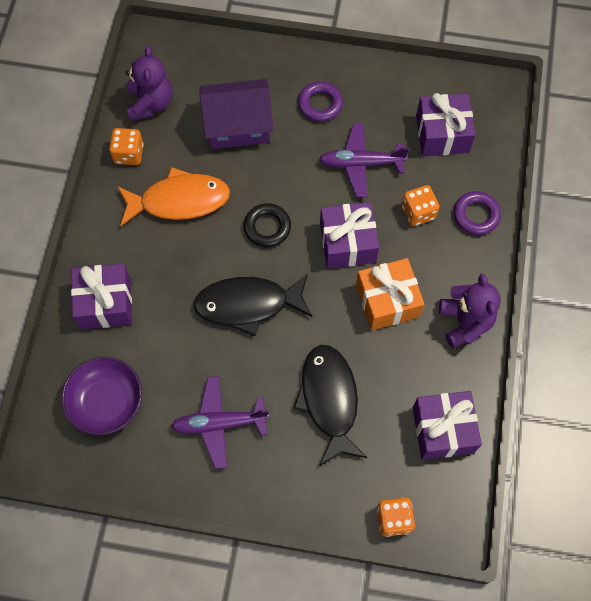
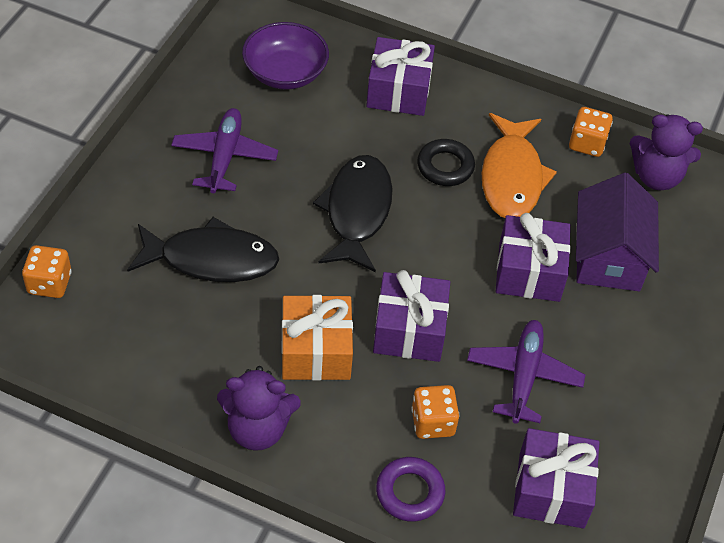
camera: 100 degrees right, 15 degrees down
(267, 227) = (453, 252): black ring -> black ring (445, 166)
(320, 104) = (627, 353): purple ring -> none
(443, 430) = (129, 361): purple gift -> purple gift (529, 272)

